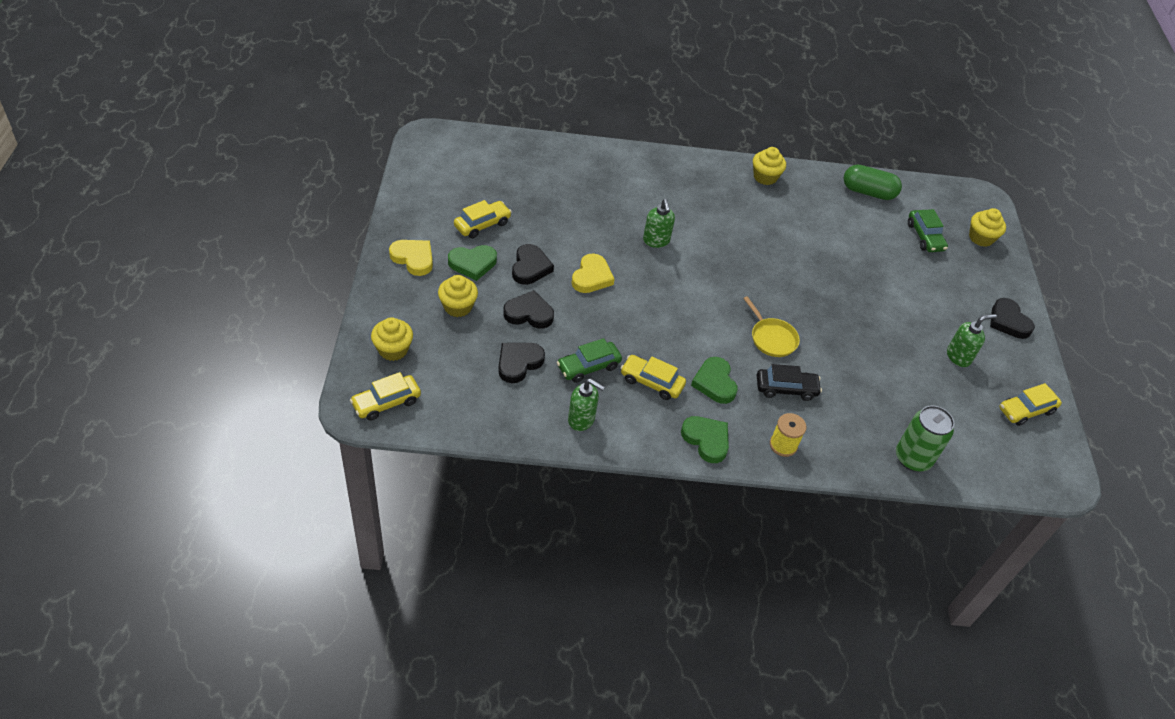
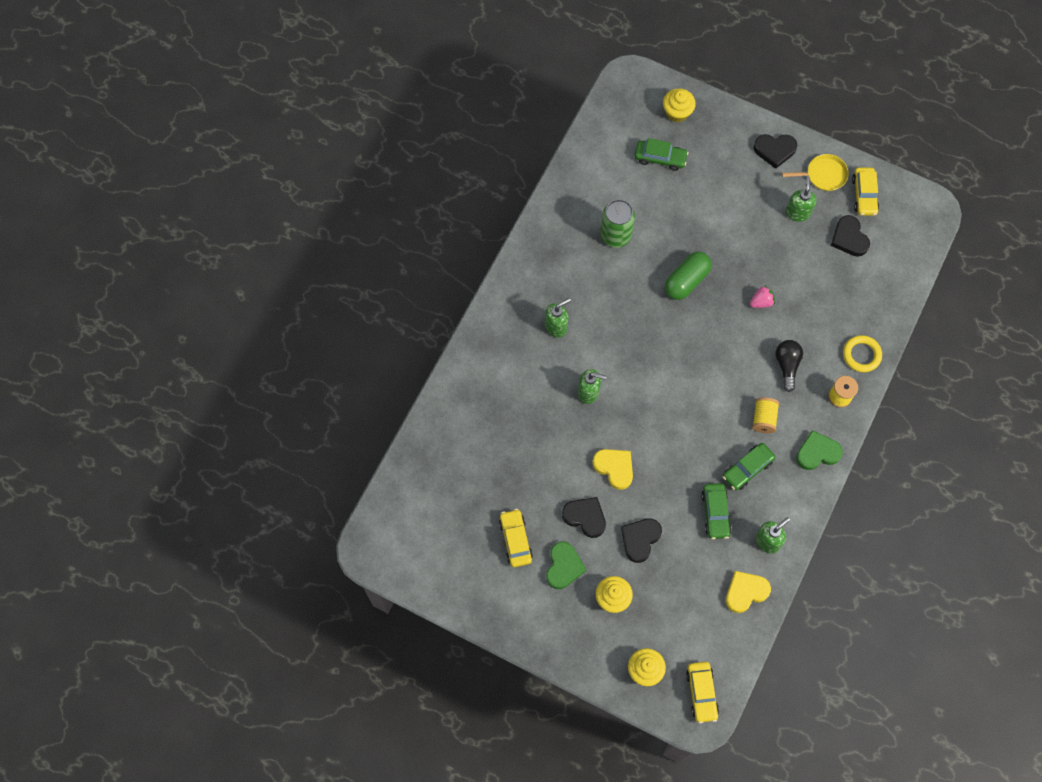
camera: 60 degrees left, 20 degrees up
(413, 258) = (539, 618): yellow heart -> yellow heart (745, 592)
(518, 363) = (693, 569): black heart -> black heart (849, 238)
(651, 382) = (747, 469): yellow car -> green car
(705, 204) = (556, 326): none -> green soap dispenser
(714, 383) = (763, 419): green heart -> yellow spool
(765, 177) = (538, 254): yellow cupcake -> none
(772, 338) = (732, 349): yellow pan -> yellow pan (824, 175)
(786, 389) = (787, 365): black car -> black light bulb
(839, 350) = (761, 302): none -> pink strawberry
(844, 453) = (861, 355): none -> yellow ring
(868, 192) = (589, 174): green capsule -> green capsule (686, 281)
(913, 458) = (881, 306): green can -> green can (615, 235)

